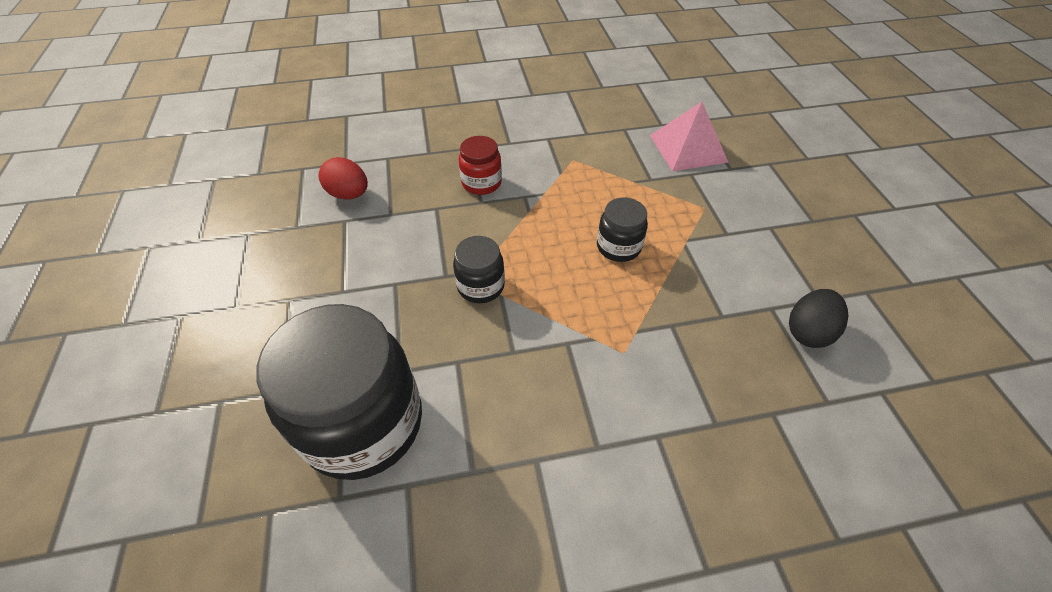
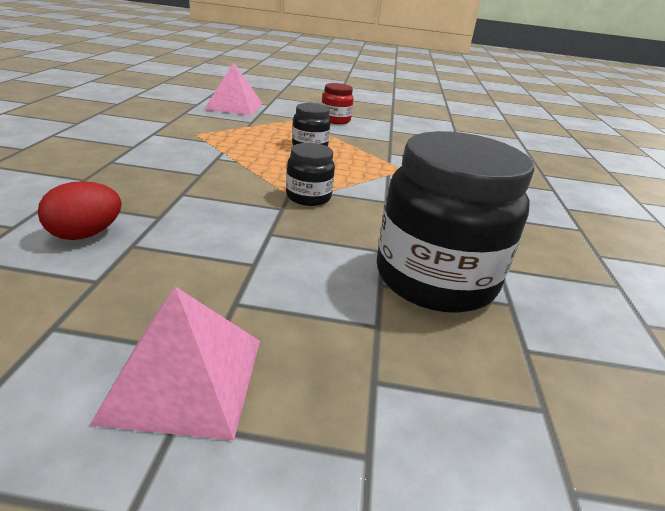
camera: 75 degrees left, 20 degrees down
(213, 305) = (185, 377): none -> pink pyramid
(481, 183) = (174, 168): red jar -> red jar (335, 120)
(808, 331) = (412, 129): black egg -> none

